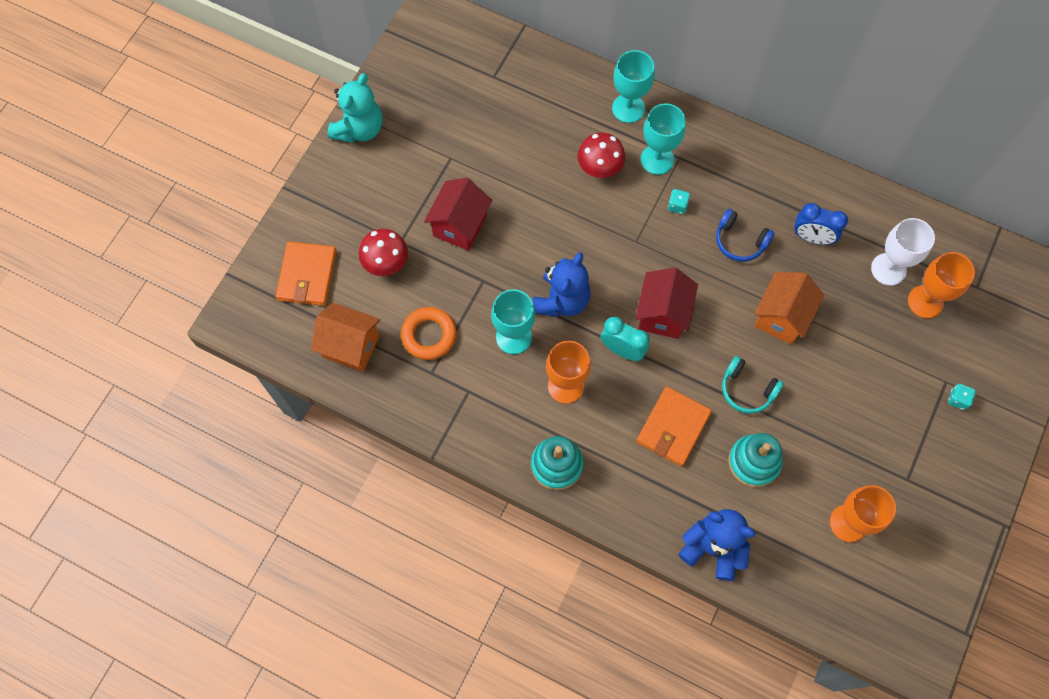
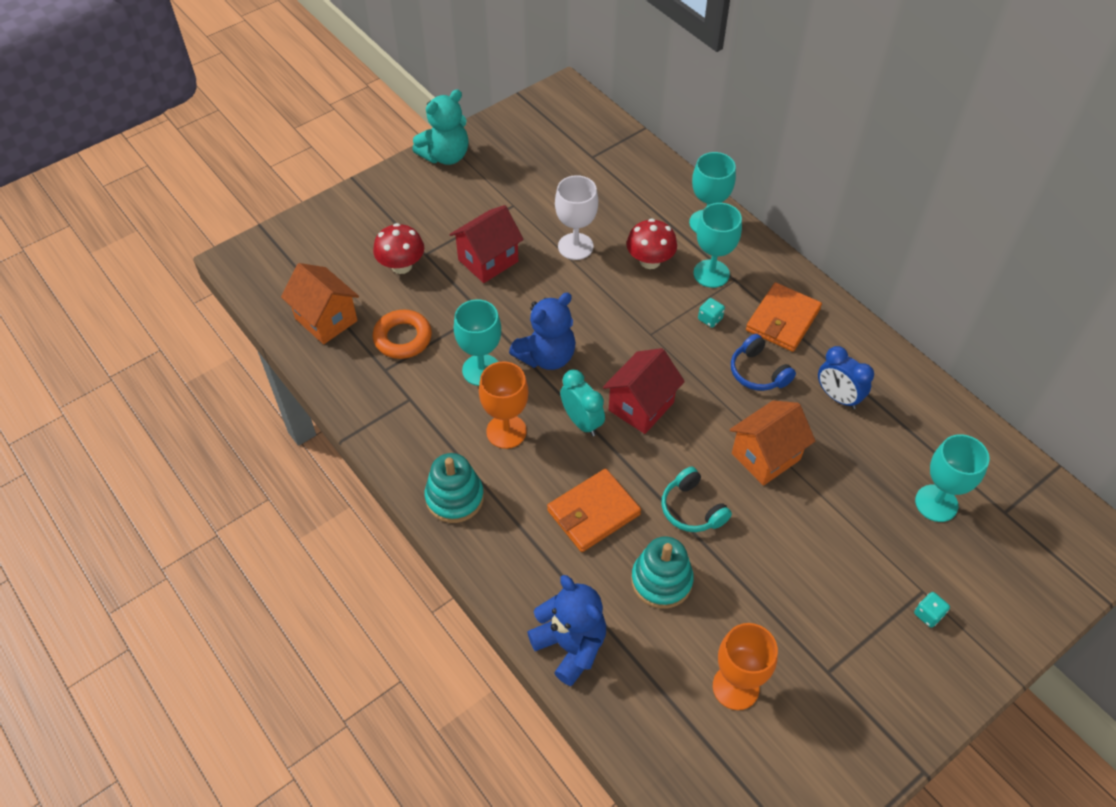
camera: 25 degrees right, 15 degrees down
(307, 275) = (325, 250): orange wallet -> orange wallet (782, 320)
(888, 269) = (908, 457): white goblet -> white goblet (575, 246)
(925, 302) = (936, 503): orange goblet -> turquoise goblet

